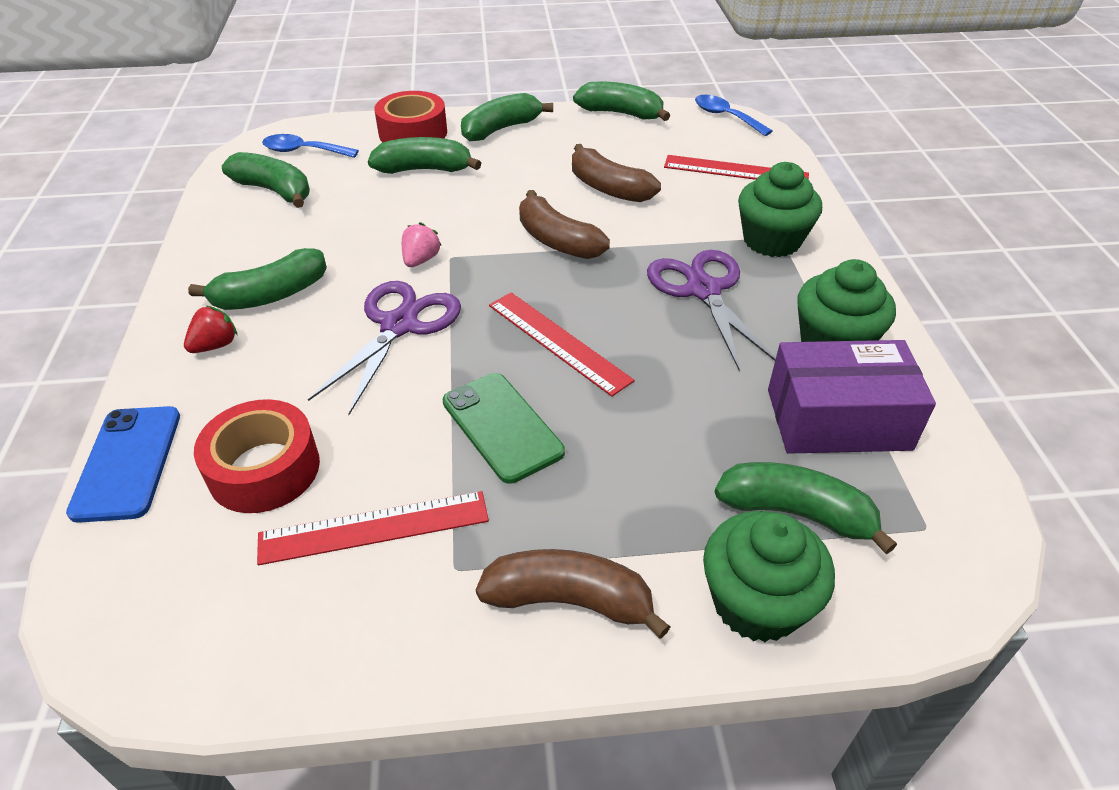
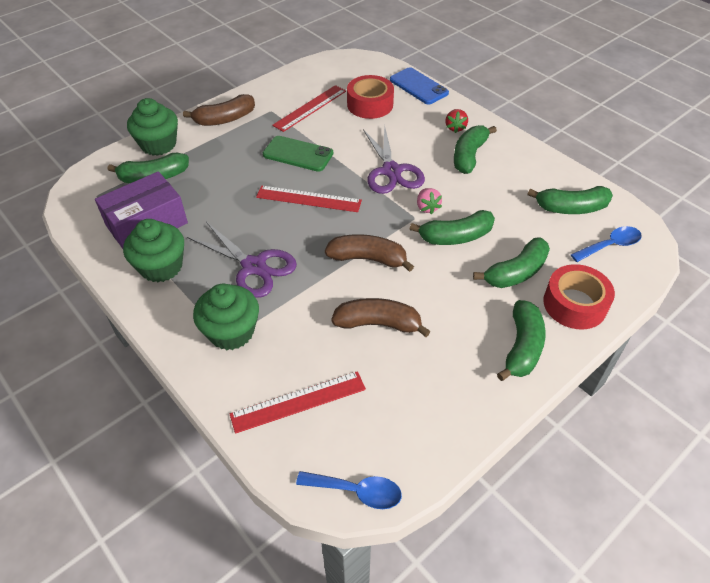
camera: 145 degrees right, 5 degrees up
(620, 113) = (454, 433): green banana -> green banana (456, 237)

